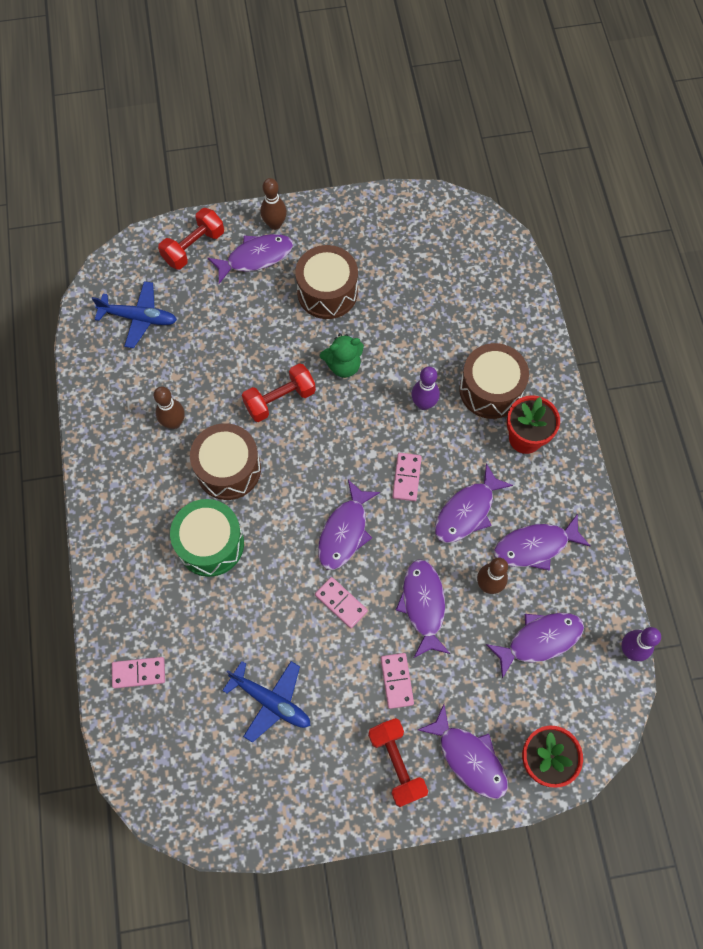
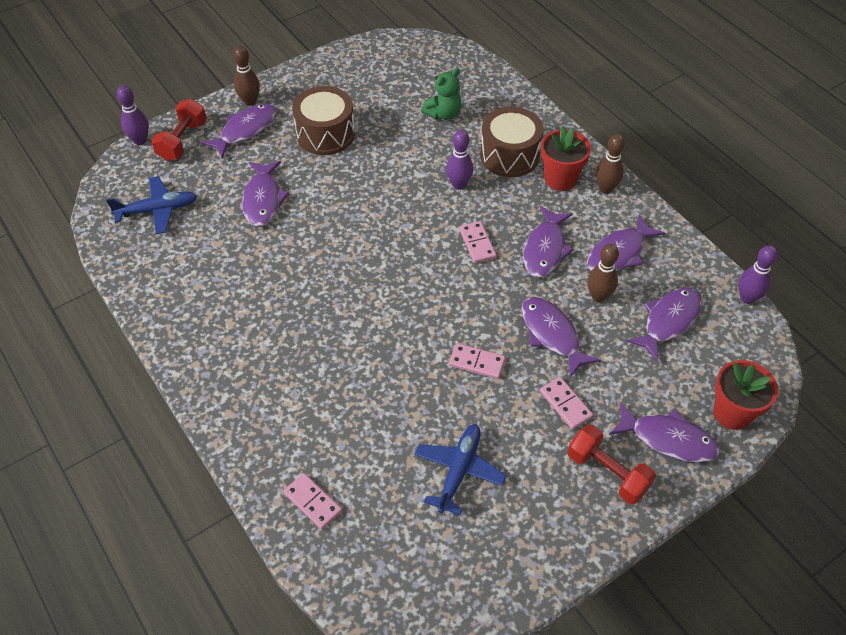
camera: 25 degrees left, 15 degrees down
(139, 673) = (313, 502): pink domino -> pink domino turned 75 degrees clockwise
(156, 231) = (140, 140): none -> purple bowling pin
(174, 422) = (236, 279): brown bowling pin -> brown bowling pin (605, 188)
(210, 544) = (325, 363): green drum -> none
(228, 469) = (309, 297): brown drum -> none
(271, 701) = (458, 471): blue plane -> blue plane turned 75 degrees counterclockwise
(280, 399) = (328, 226): red dumbbell -> none
(343, 365) = (371, 181): green teddy bear -> green teddy bear (443, 114)
(345, 531) = (447, 305): purple fish -> purple fish (263, 199)

